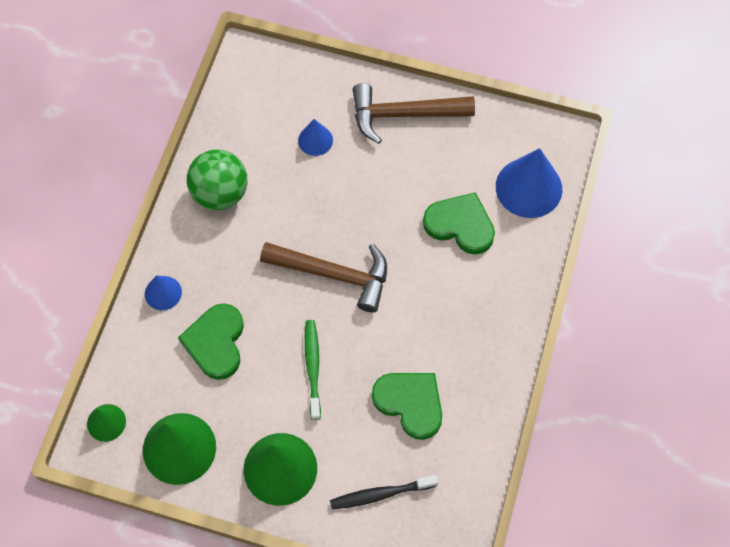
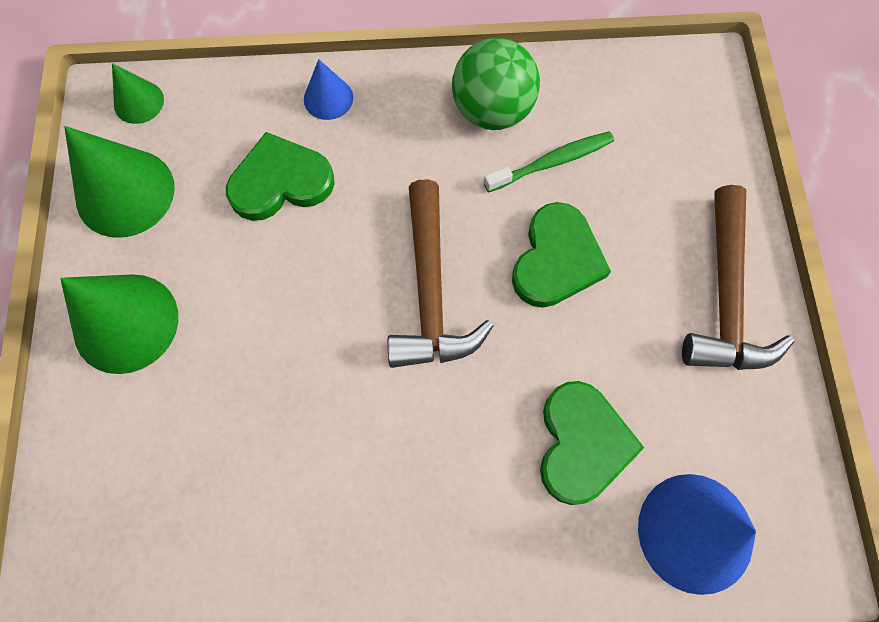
camera: 70 degrees right, 5 degrees up
(313, 367) = (282, 313): green toothbrush -> green toothbrush (551, 162)
(315, 140) = (625, 195): blue cone -> none
(381, 494) = (119, 471): black toothbrush -> none
(403, 115) = (725, 297): brown hammer -> brown hammer turned 150 degrees counterclockwise
(410, 403) = (268, 466): green heart -> green heart (556, 259)

